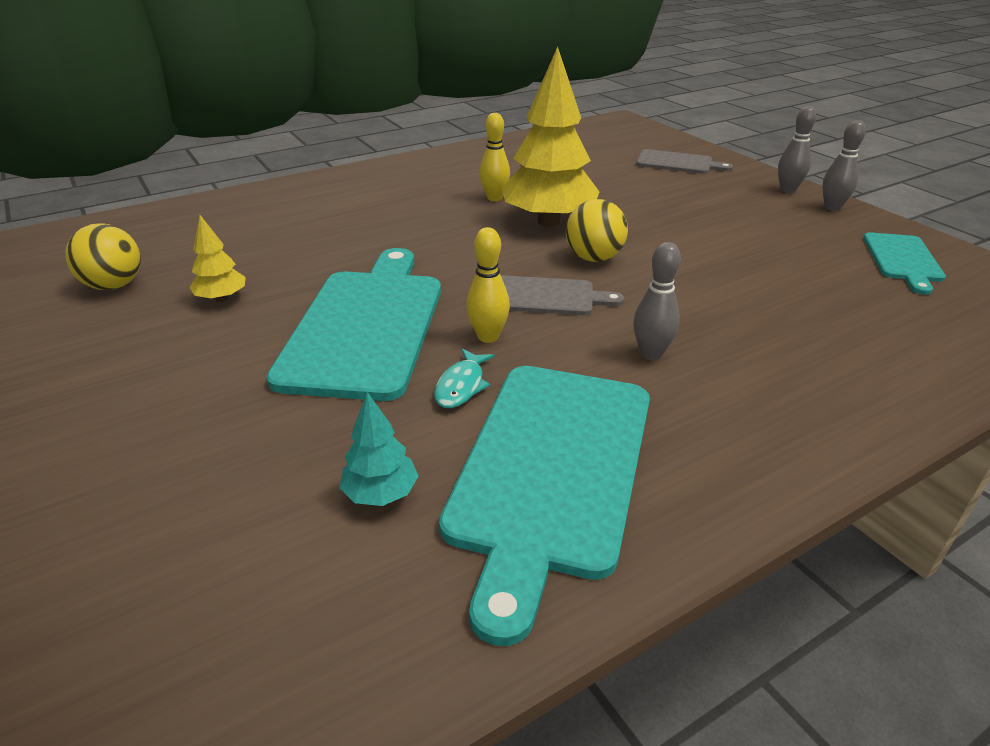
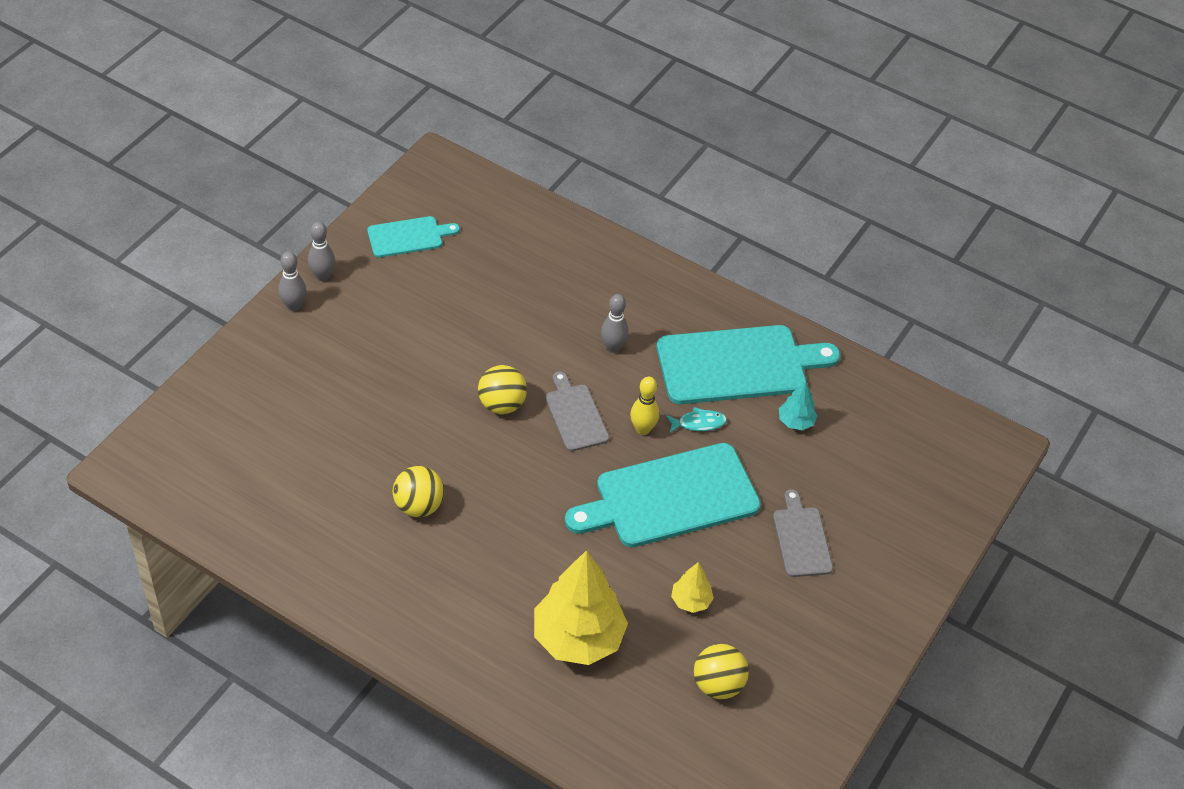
camera: 120 degrees left, 15 degrees up
(494, 198) = (419, 506): yellow bowling pin -> yellow ball
(548, 221) = (449, 451): yellow tree -> yellow tree (578, 638)
(677, 163) = (255, 391): grey cutting board -> grey cutting board (801, 539)

